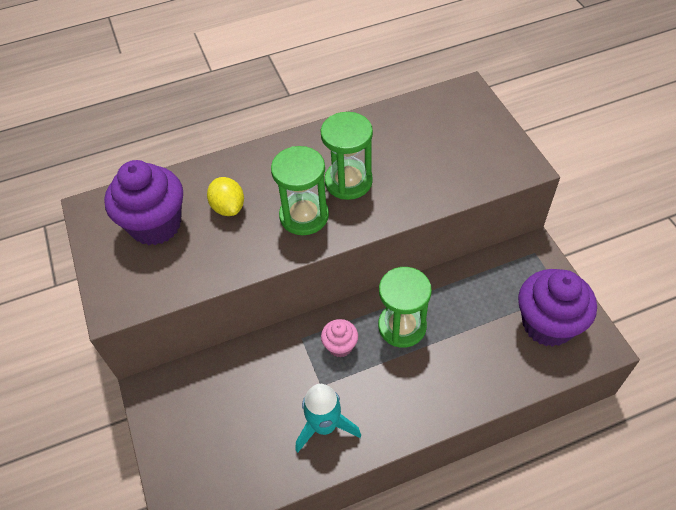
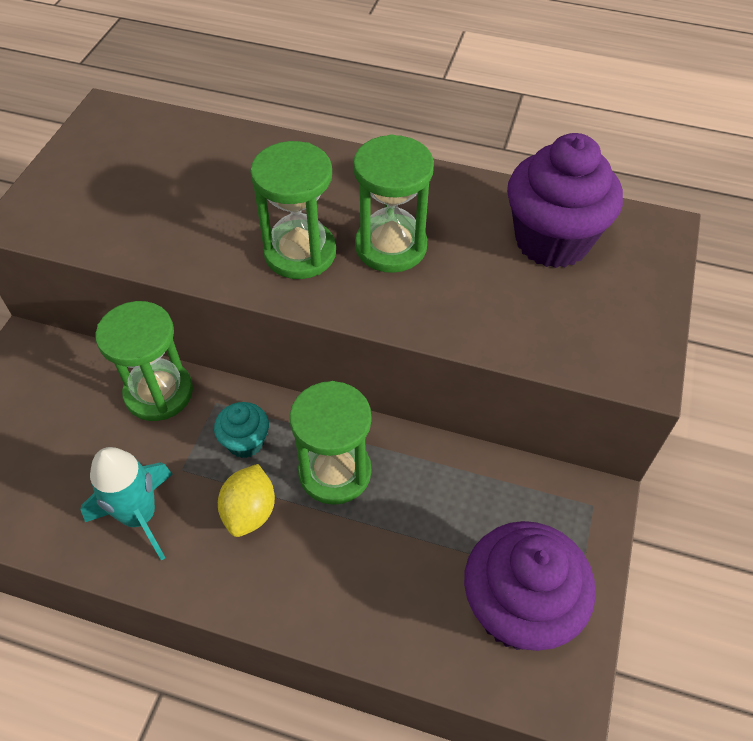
camera: 35 degrees right, 0 degrees up
(156, 225) = (145, 166): purple cupcake -> purple cupcake (552, 241)
(228, 207) = (233, 193): yellow lemon -> yellow lemon (250, 511)
(263, 356) = (159, 393): none -> green hourglass
(340, 346) = (245, 442): pink cupcake -> turquoise cupcake

